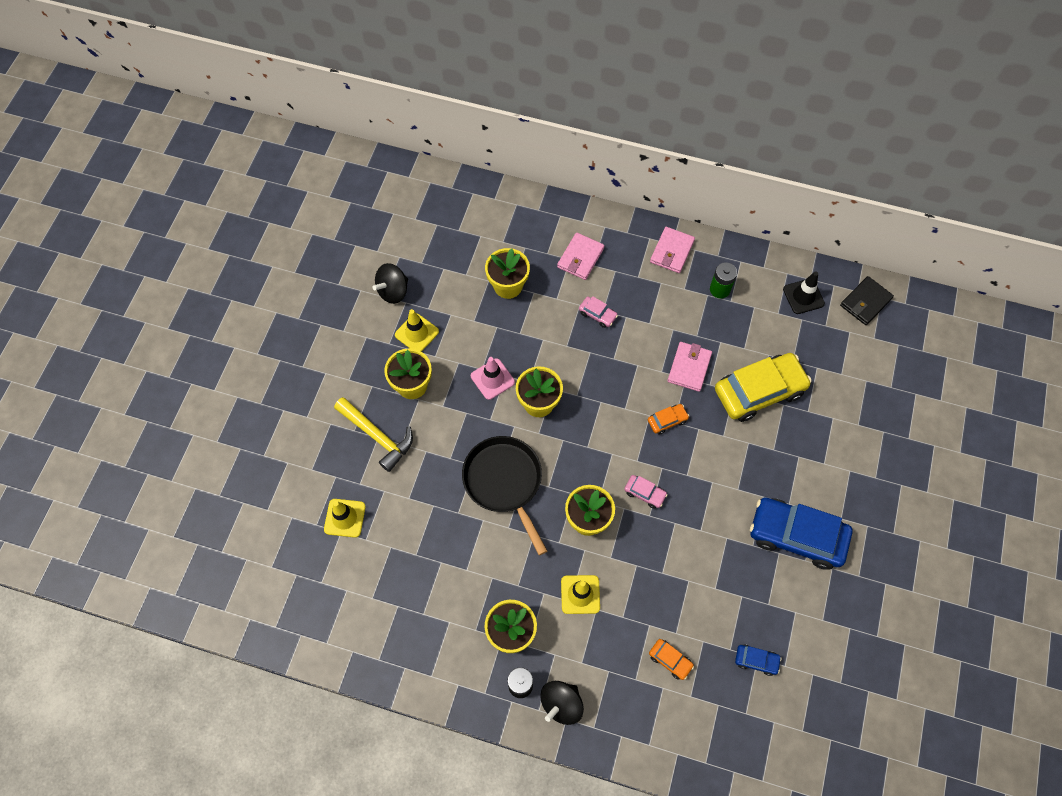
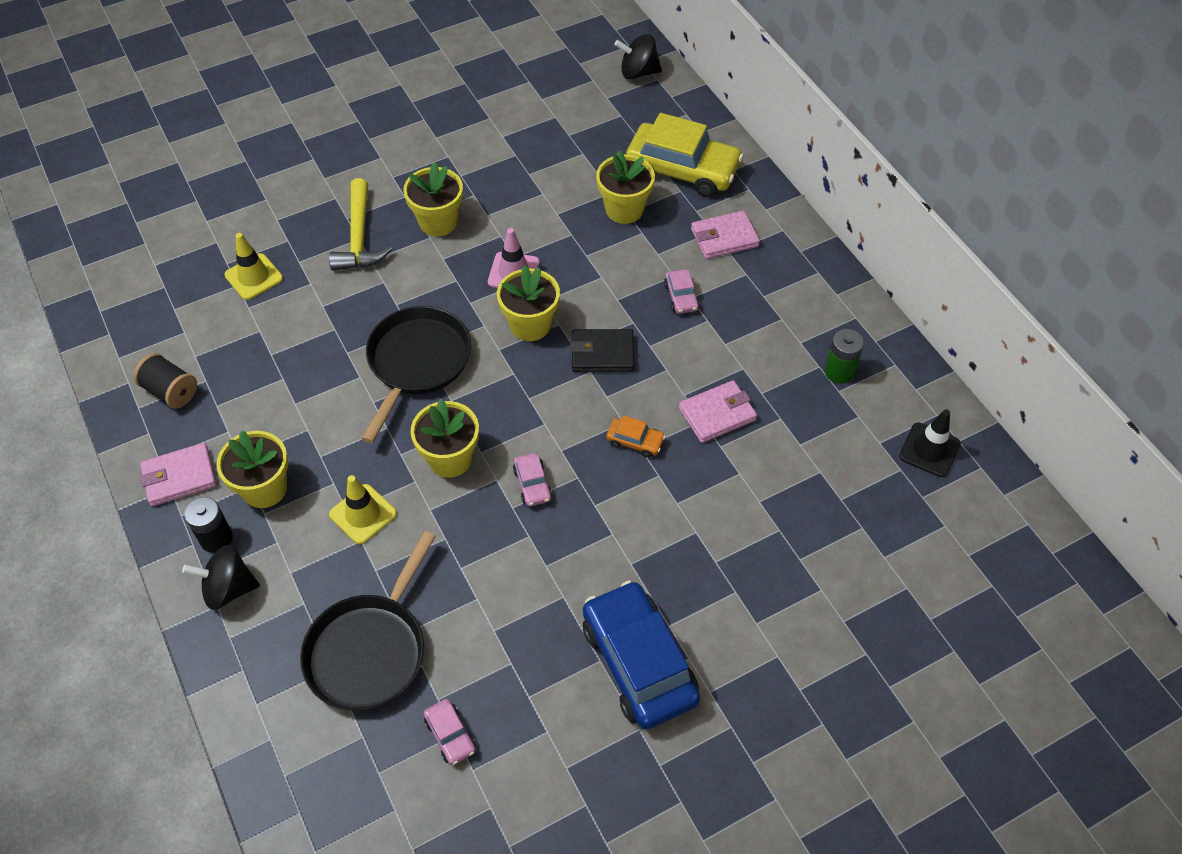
camera: 45 degrees right, 10 degrees down
(385, 632) = (170, 391): none -> black spool
(393, 291) = (516, 139): black spinning top -> black spinning top (638, 72)
(417, 333) = (494, 185): yellow traffic cone -> none
(670, 660) = (370, 650): orange car -> black pan
(671, 251) = (827, 300): pink wallet -> pink wallet (179, 477)
(756, 660) = (450, 735): blue car -> pink car
(759, 391) = (767, 496): yellow car -> yellow car (682, 170)
(865, 302) = (1000, 513): black wallet -> black wallet (602, 353)

